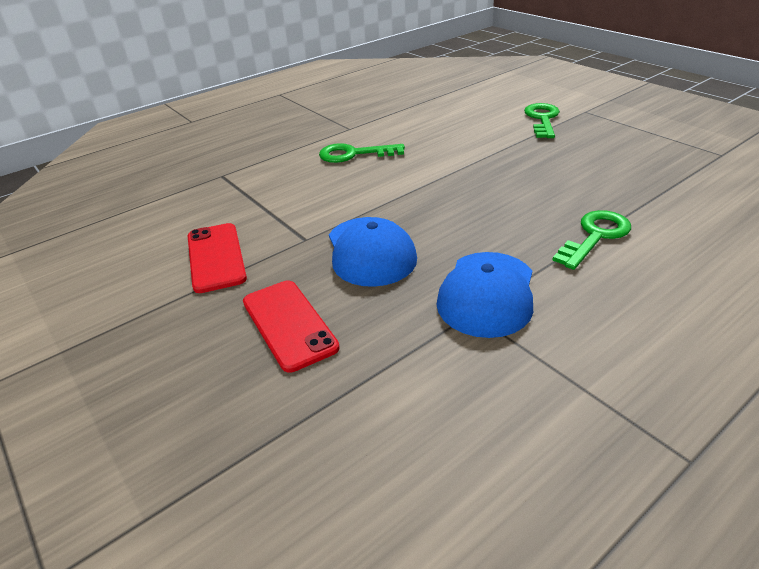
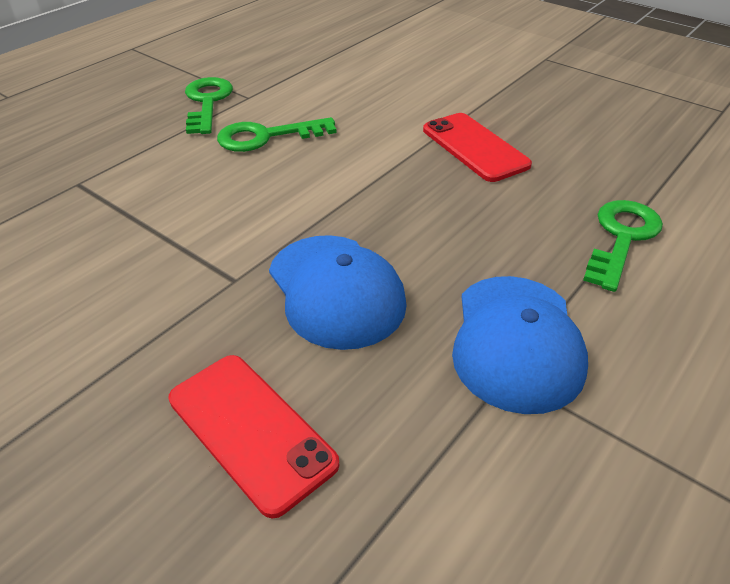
camera: 15 degrees left, 5 degrees up
(216, 257) = (104, 325): red phone -> red phone (475, 147)
(542, 119) = (498, 72): green key -> green key (207, 102)

